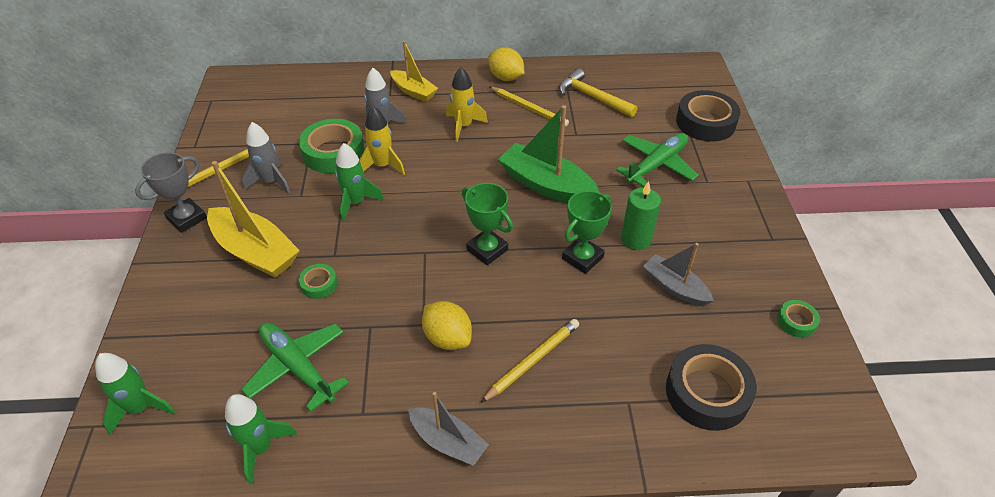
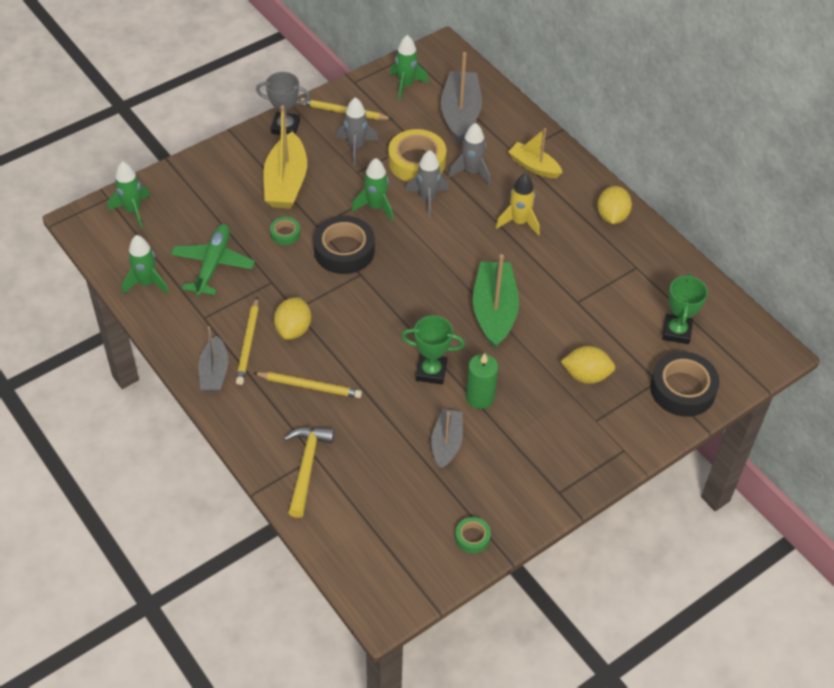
camera: 55 degrees right, 5 degrees up
(240, 118) = (406, 85): none -> green rocket
(312, 103) = (460, 114): none -> grey boat
(333, 152) = (417, 162): green tape -> yellow tape
(382, 166) = (427, 199): yellow rocket -> grey rocket
(414, 91) = (534, 166): yellow boat -> yellow boat turned 120 degrees clockwise
(487, 250) = (392, 309): green trophy -> green trophy (676, 331)
(528, 108) = (583, 253): yellow pencil -> yellow pencil (248, 343)
(592, 97) = (641, 290): yellow hammer -> yellow hammer (306, 467)
(656, 165) = (586, 375): green plane -> yellow lemon
(707, 392) = (357, 501): black tape -> black tape (344, 250)

